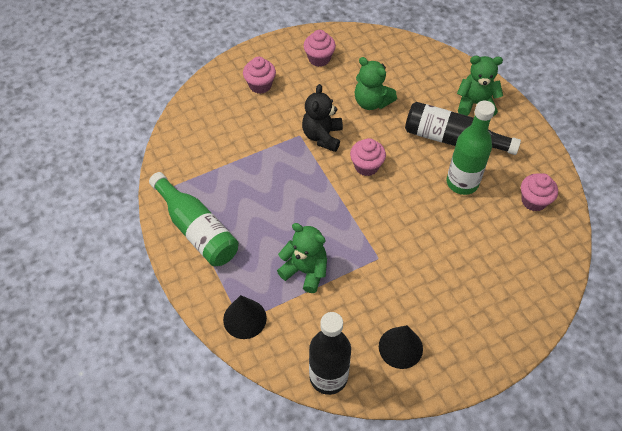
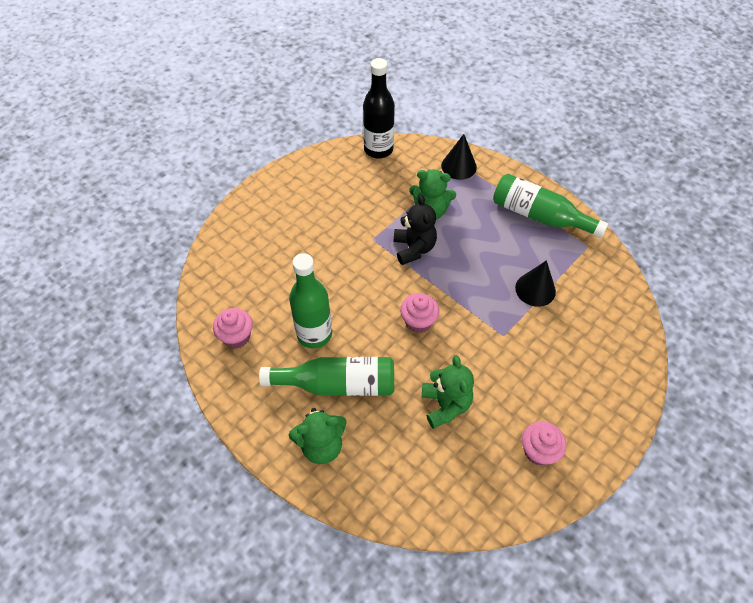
camera: 160 degrees right, 0 degrees up
(260, 85) = (583, 385): pink cupcake -> none
(322, 136) = (479, 341): black teddy bear -> black teddy bear (414, 248)
(371, 102) = (445, 405): green teddy bear -> green teddy bear turned 60 degrees clockwise
(400, 347) = (331, 181): black cone -> black cone (535, 289)
(452, 139) = (337, 384): black bottle -> green bottle

